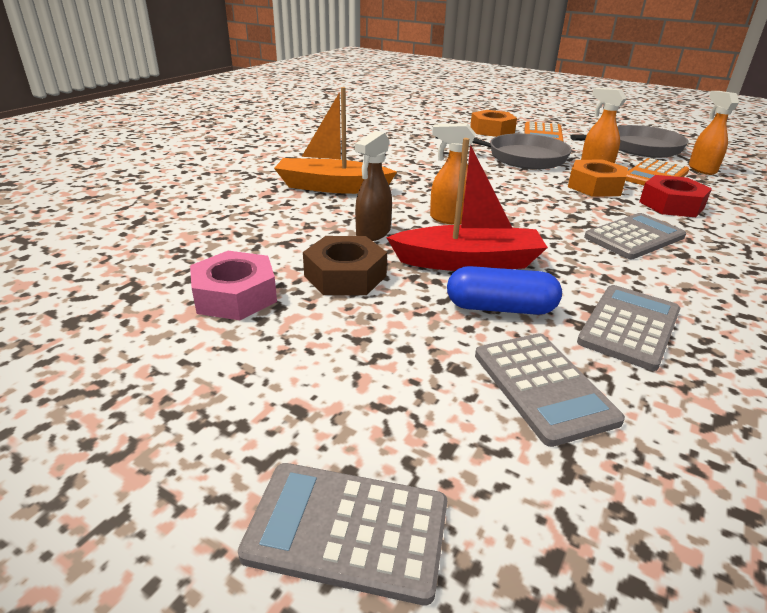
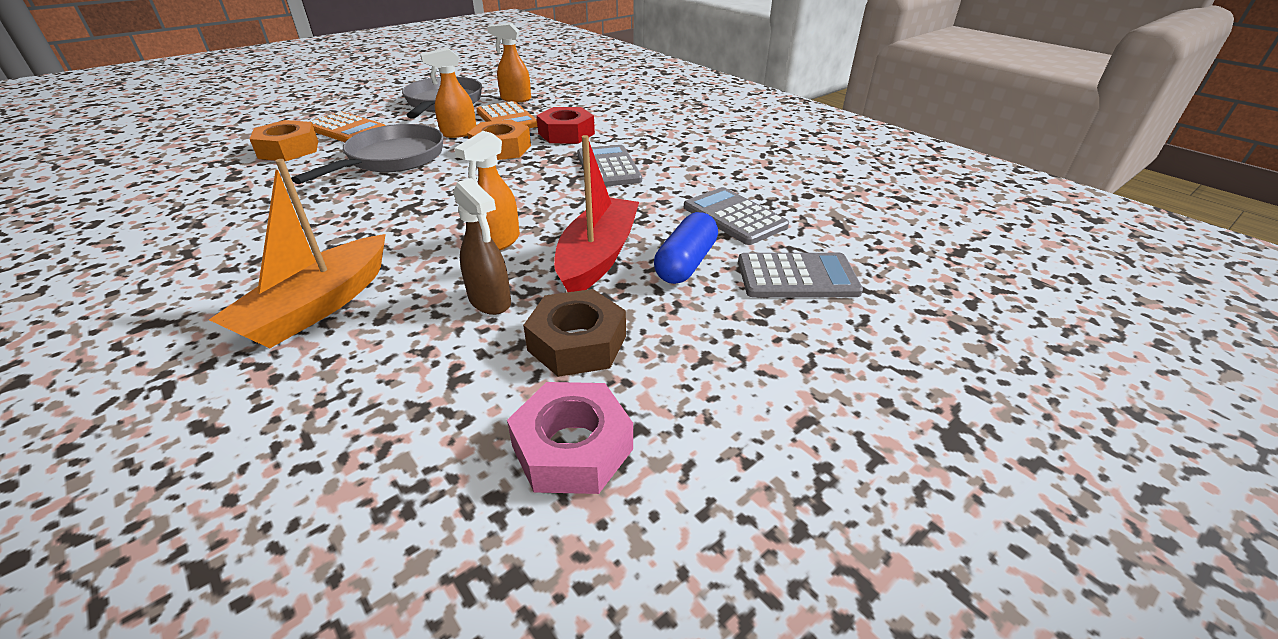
camera: 70 degrees left, 5 degrees up
(347, 530) = (946, 414): grey calculator -> none

